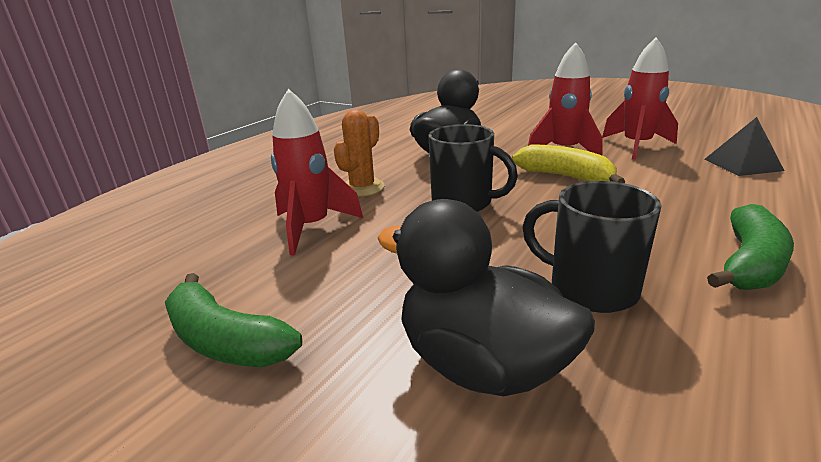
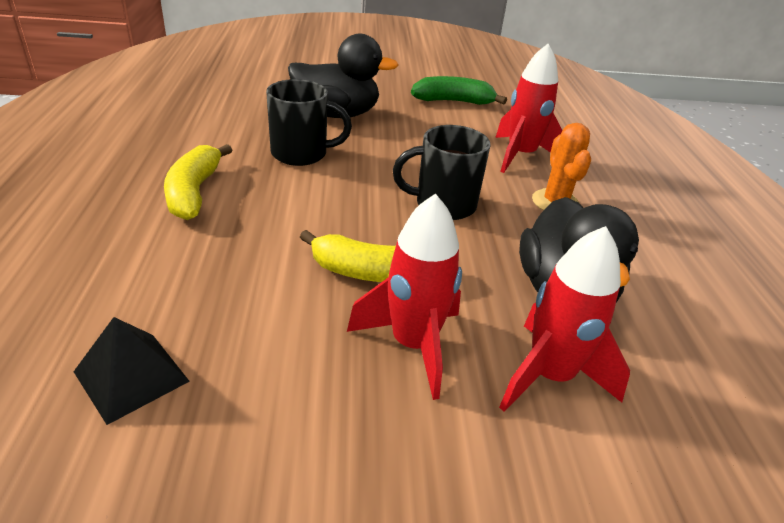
camera: 140 degrees right, 10 degrees up
(636, 146) = (303, 404): red rocket -> red rocket (549, 376)
(749, 264) = (194, 192): green banana -> yellow banana

